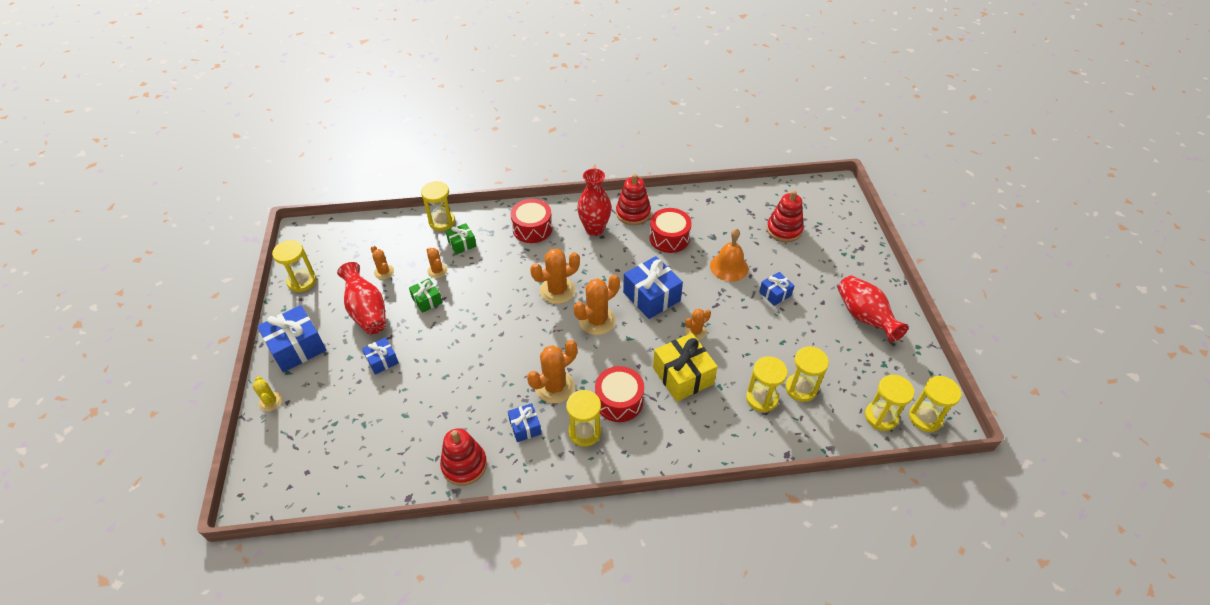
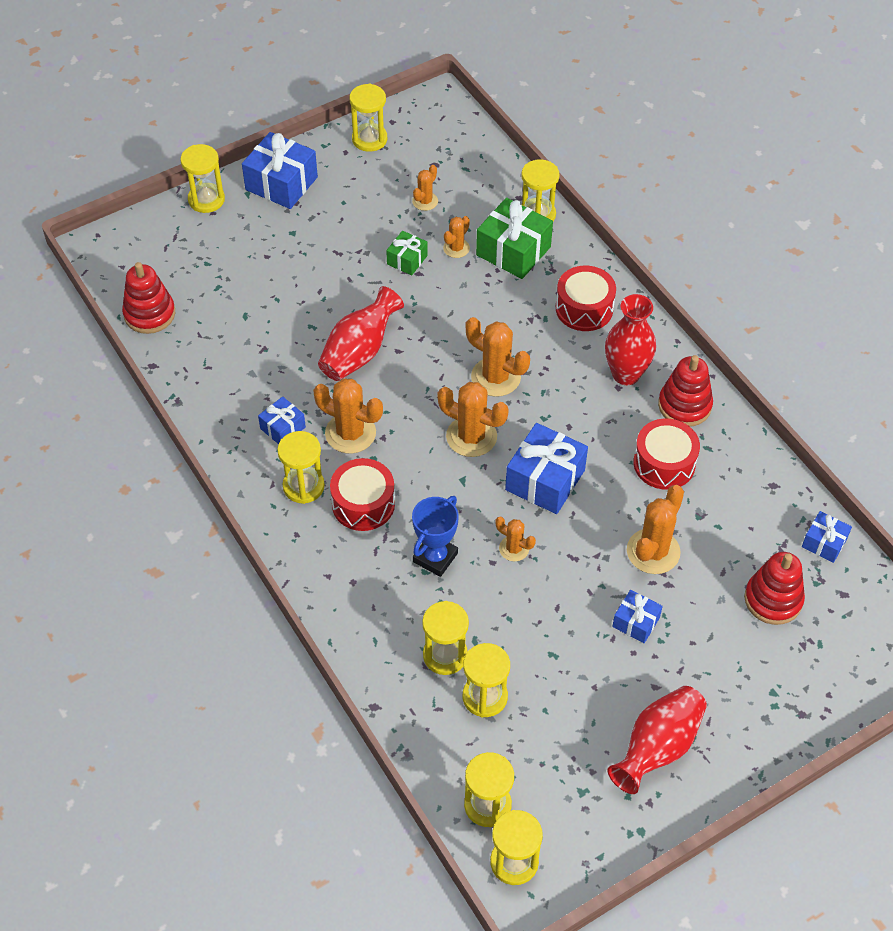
camera: 65 degrees right, 5 degrees up
(270, 402) = (206, 200): yellow cactus -> yellow hourglass
(367, 311) = (361, 216): red vase -> red vase (359, 352)
(382, 360) = (303, 262): blue gift -> blue gift (824, 543)
(462, 244) = (513, 251): green gift -> green gift, size x1.81
(464, 465) = (210, 394): red stacking toy -> red stacking toy (149, 314)
(683, 375) = (435, 557): yellow gift -> blue trophy
(729, 267) = (653, 551): orange bell -> orange cactus

